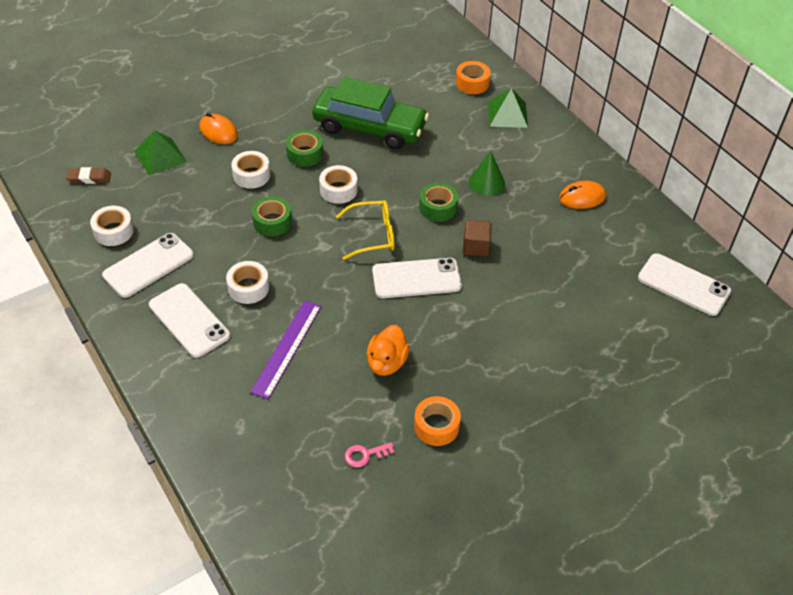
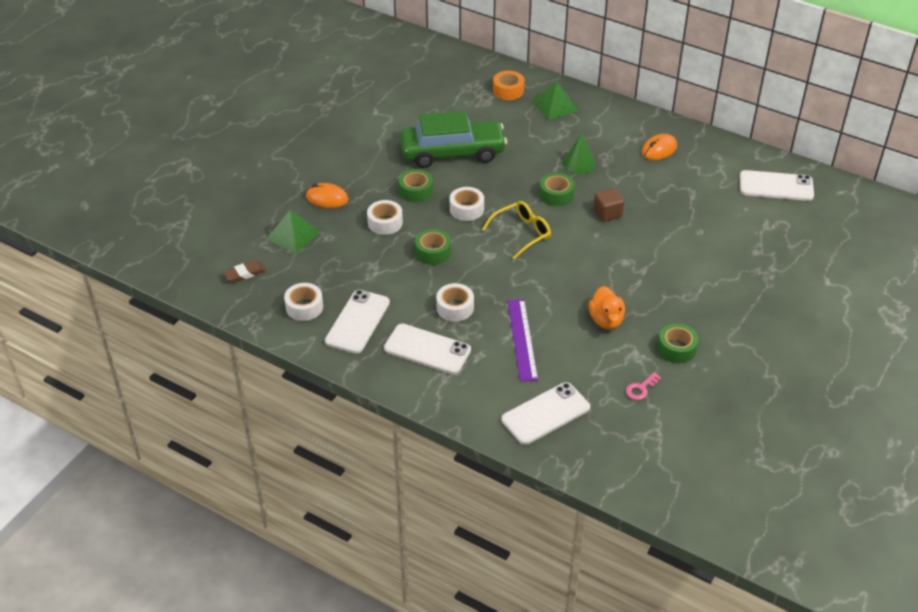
camera: 25 degrees left, 5 degrees down
(416, 278) = (581, 252): white phone -> white phone (545, 414)
(436, 426) = (676, 349): orange tape -> green tape

